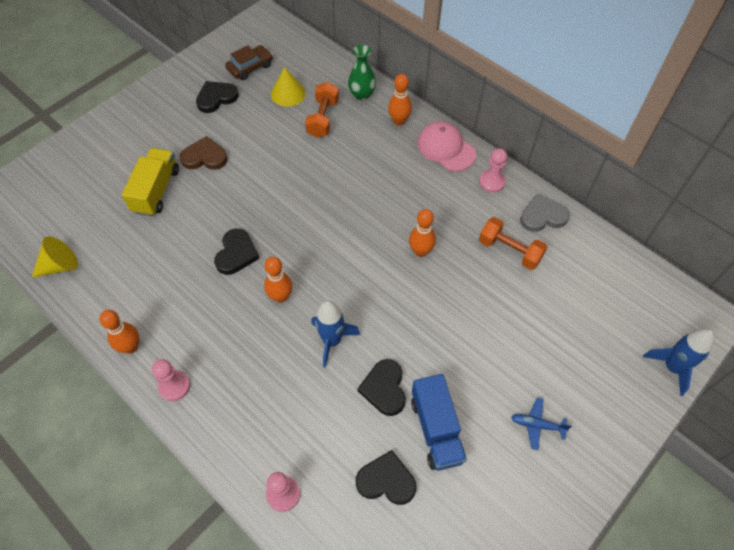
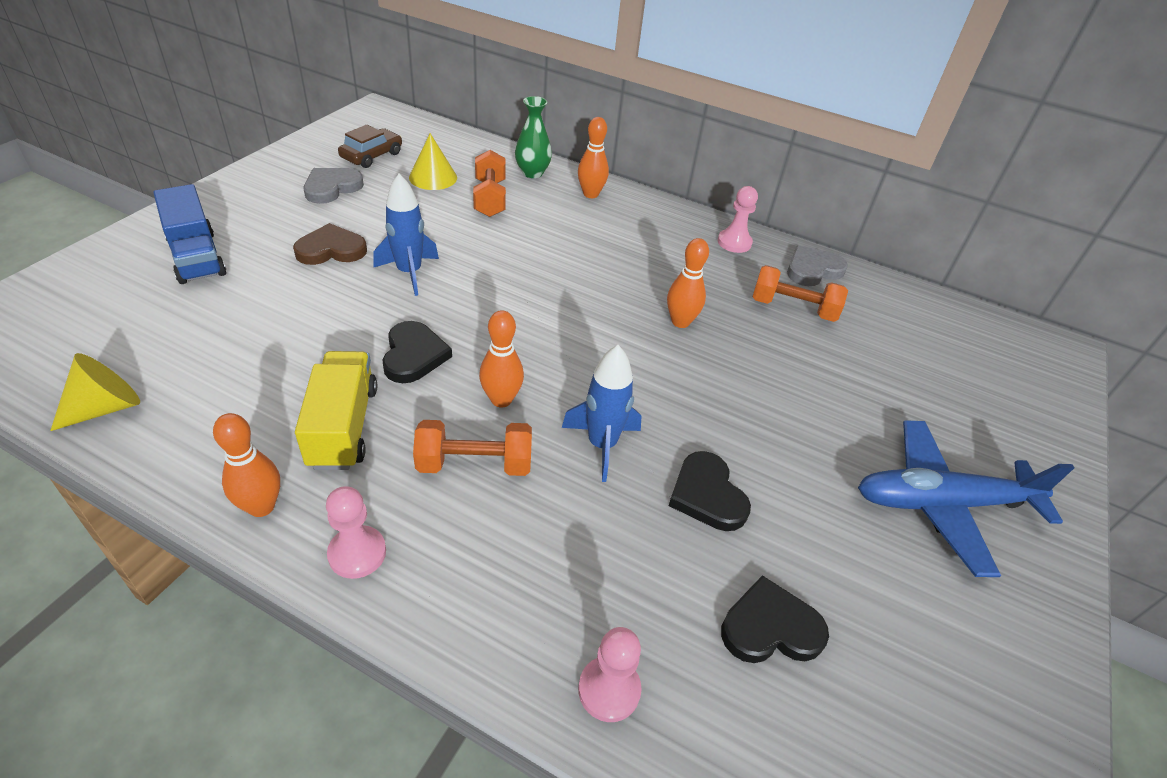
camera: 20 degrees left, 15 degrees down
(156, 190) = (263, 294): yellow truck -> yellow truck (343, 426)
(216, 98) = (332, 188): black heart -> grey heart
(252, 340) = (474, 464): none -> orange dumbbell
(436, 429) = (809, 537): blue truck -> blue truck (196, 257)
(446, 148) = (661, 215): pink cap -> none
(537, 425) = (941, 503): blue plane -> blue plane, size x2.29
(672, 367) = (1058, 406): blue rocket -> blue rocket (409, 273)

